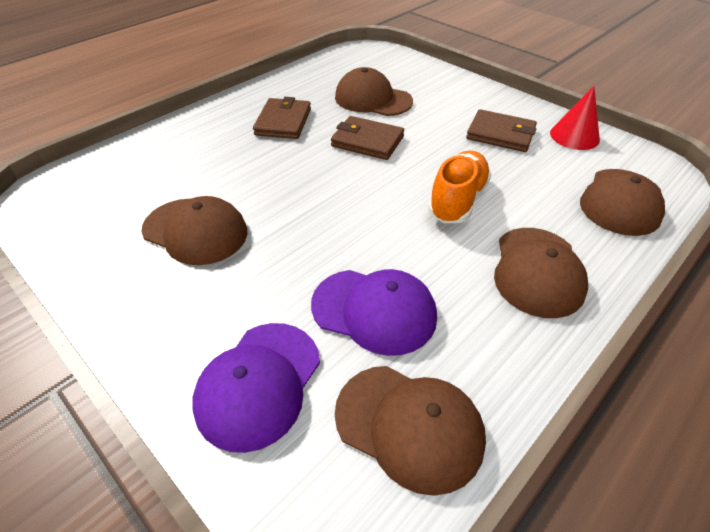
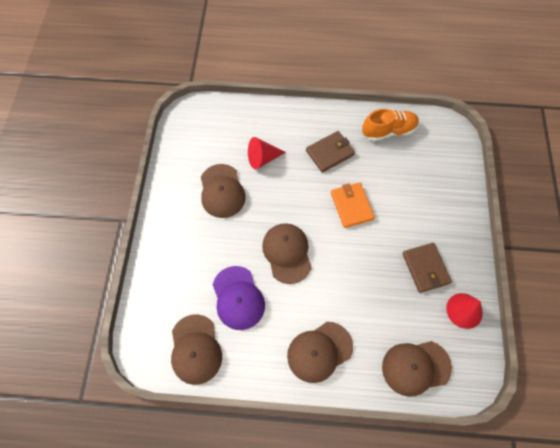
camera: 50 degrees right, 20 degrees up
(210, 171) = (262, 158): none -> red cone
(258, 384) = (172, 284): purple cap -> none
(367, 141) = (351, 206): brown wallet -> orange wallet
(373, 99) = (395, 177): brown cap -> brown cap (287, 253)
(457, 200) = (341, 283): orange shoe -> orange shoe (388, 131)

